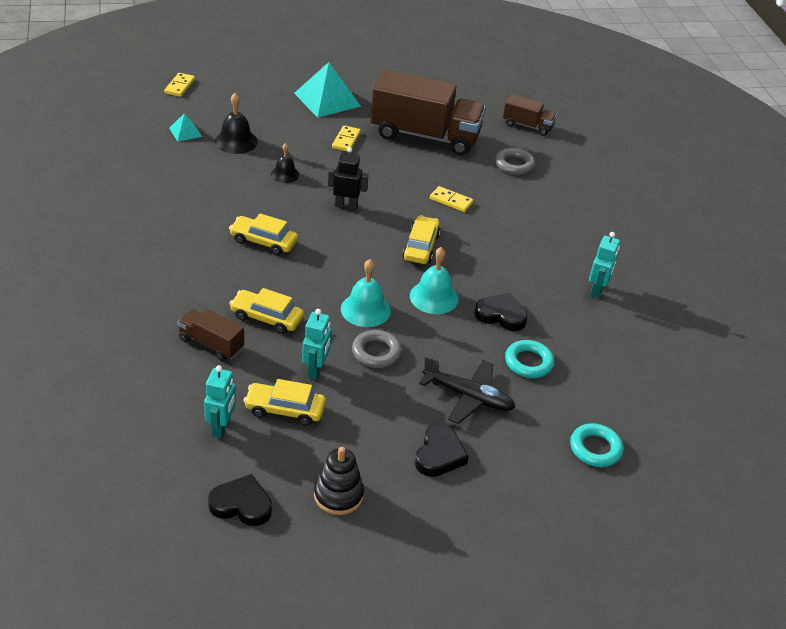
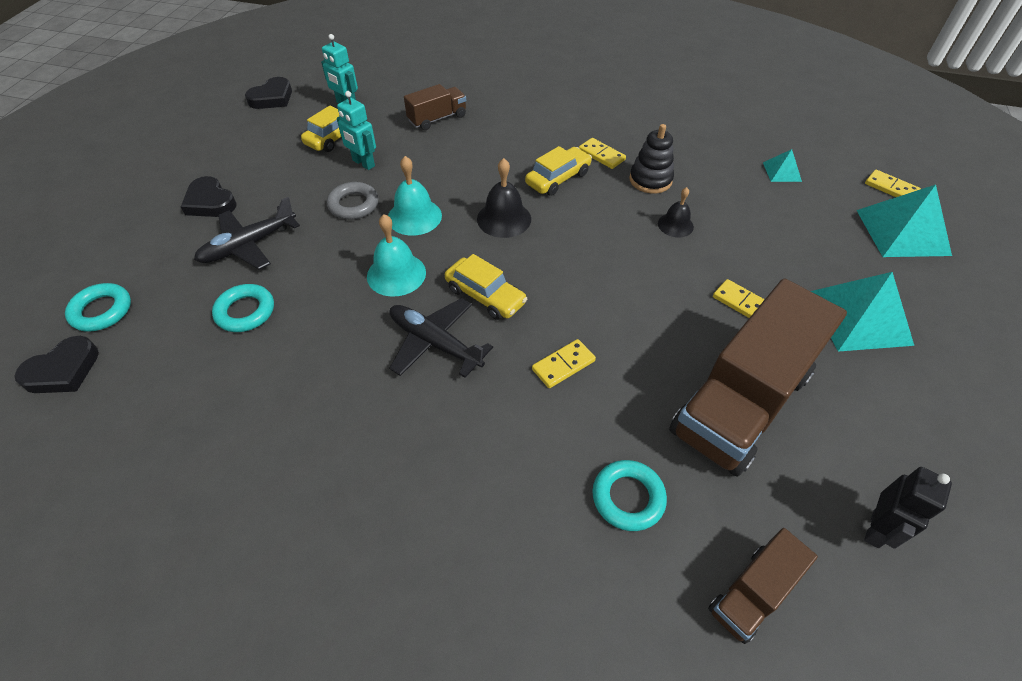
camera: 120 degrees right, 10 degrees up
(215, 224) = (601, 155): none -> yellow domino
(230, 83) = (902, 232): none -> turquoise pyramid
(236, 141) = (755, 204): black bell -> black bell (504, 219)
(266, 318) = (447, 153): yellow car -> none
(338, 495) = (233, 139): black stacking toy -> black stacking toy (650, 180)
(346, 205) = (594, 257): black robot -> black robot (876, 529)
(477, 258) = (435, 343): none -> black plane
(501, 315) = (328, 320): black heart -> black heart (63, 370)
(514, 165) = (628, 498): grey ring -> turquoise ring
(597, 290) = (291, 450): turquoise robot -> none

